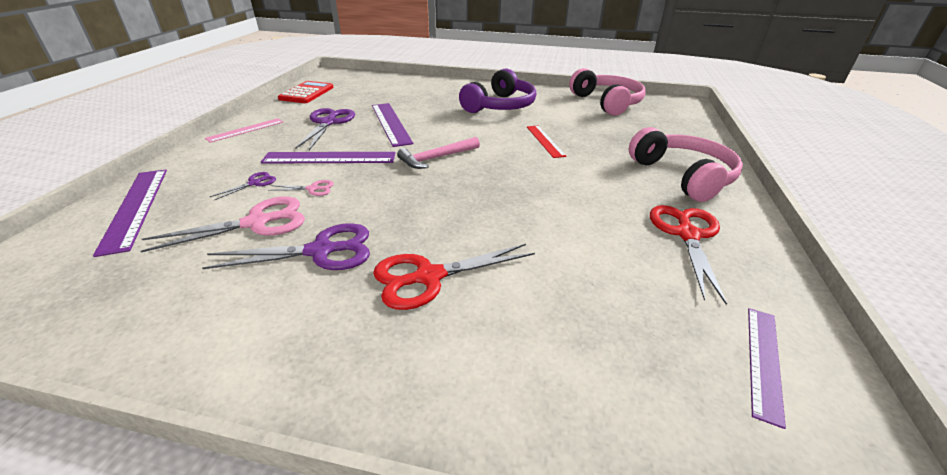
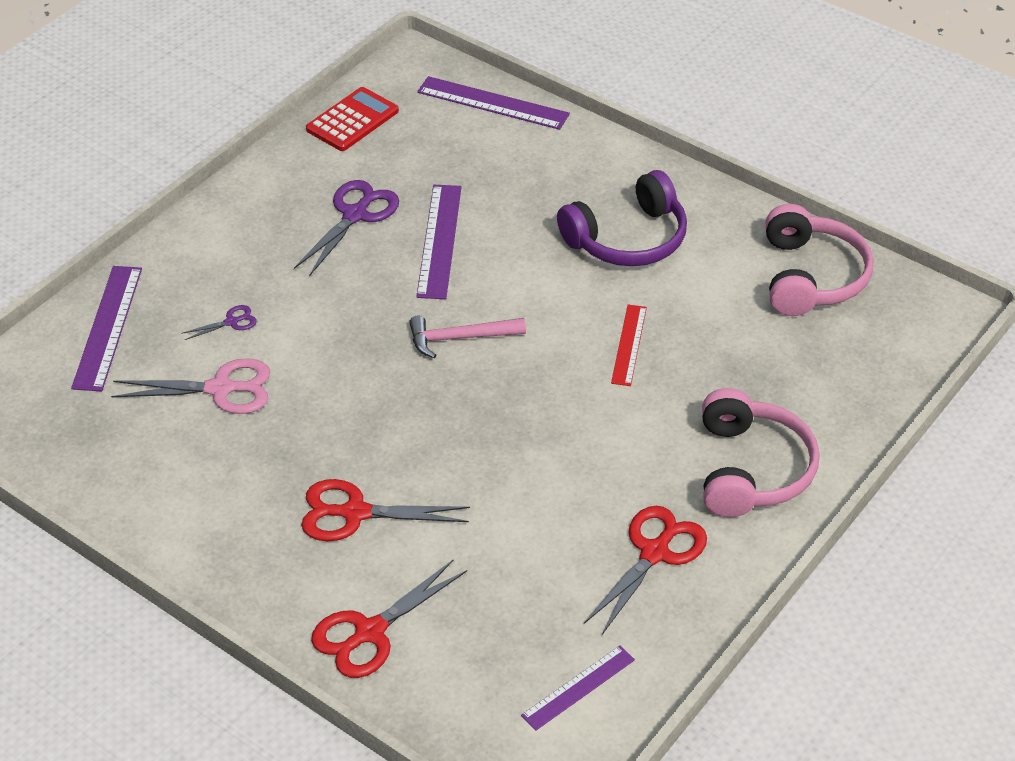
camera: 25 degrees right, 10 degrees up
(246, 130) = (244, 203): pink ruler -> none
(313, 189) = (292, 352): pink scissors -> none
(321, 251) = (271, 449): purple scissors -> none
(329, 158) = (329, 298): purple ruler -> purple ruler (492, 103)
(519, 385) = (369, 633): none -> red scissors

